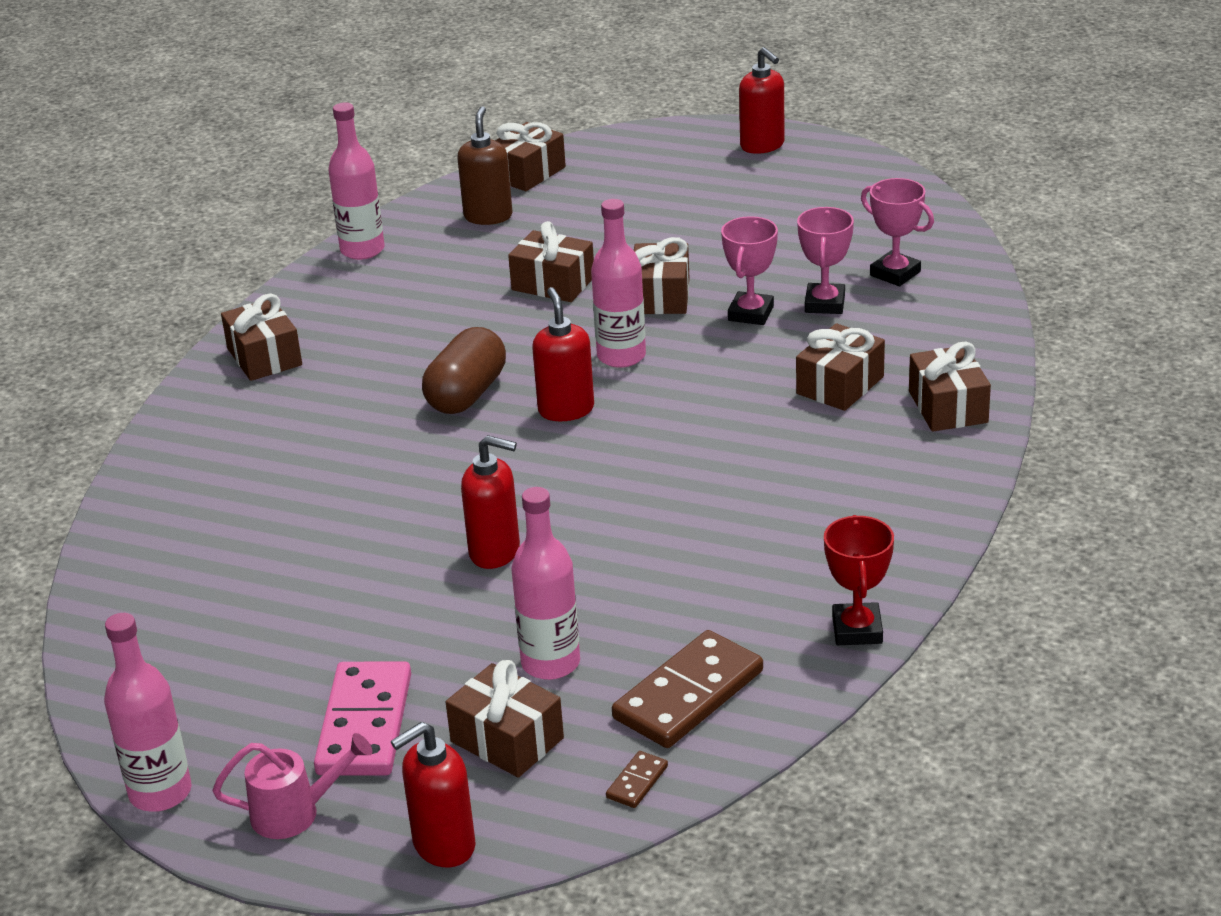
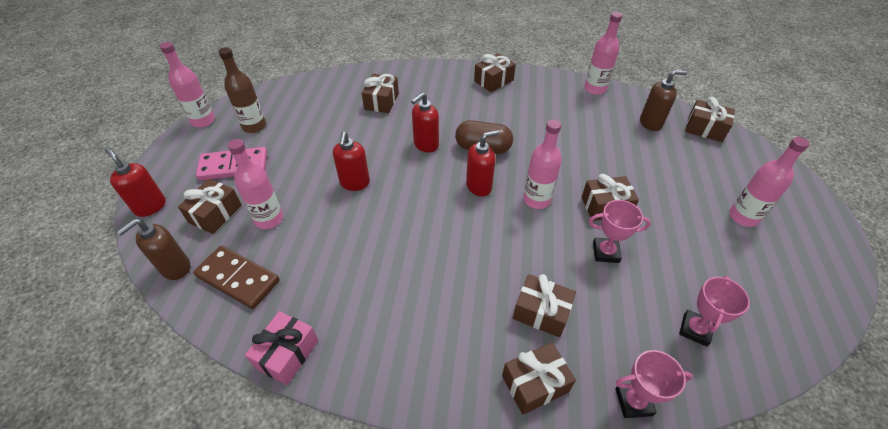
camera: 75 degrees right, 15 degrees up
(233, 701) = (254, 126): none -> brown bottle
(295, 813) = (182, 158): pink watering can -> none
(553, 283) = (597, 159): brown gift -> brown gift (381, 101)
(637, 782) = (175, 268): brown domino -> brown soap dispenser
(723, 191) = (743, 217): none -> pink bottle
(762, 145) = (817, 228): red soap dispenser -> red soap dispenser (426, 145)
(825, 304) = (635, 291): pink trophy -> pink trophy (633, 402)
(857, 630) = (287, 354): red trophy -> pink gift

